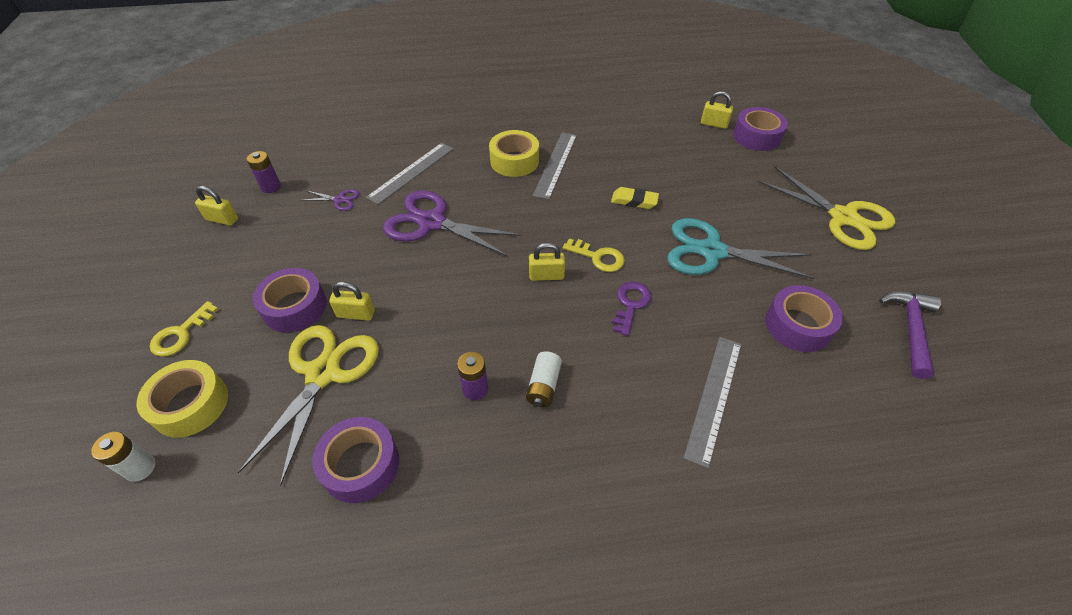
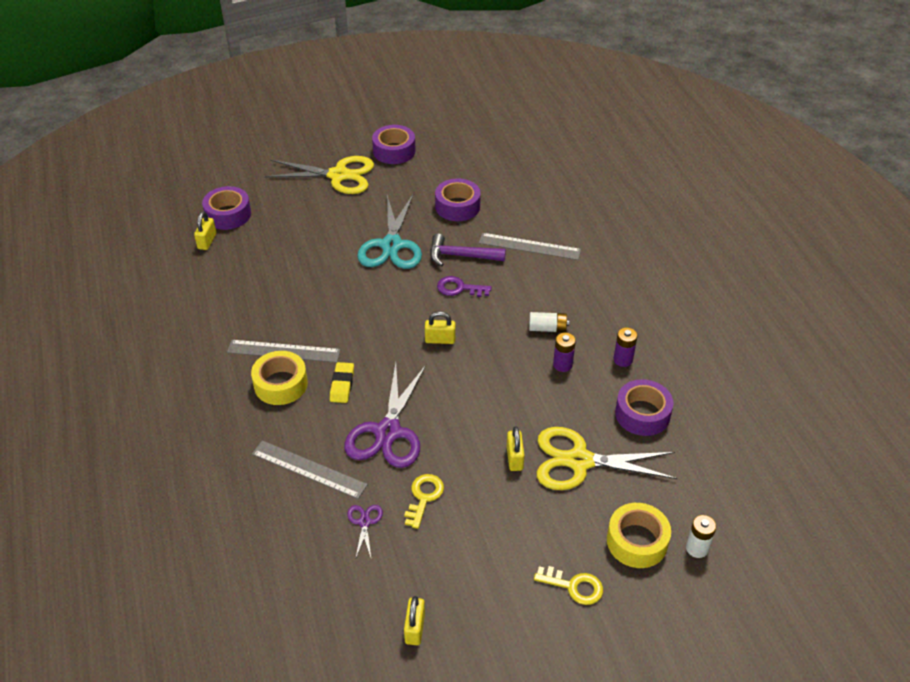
camera: 100 degrees left, 5 degrees down
(271, 187) = (351, 601): purple battery -> purple battery (623, 360)
(295, 307) = (519, 507): purple tape -> purple tape (394, 151)
(546, 275) = (440, 340): yellow padlock -> yellow padlock turned 75 degrees counterclockwise
(598, 257) = (412, 310): yellow key -> yellow key (424, 497)
(634, 201) = (334, 292): yellow eraser -> yellow eraser (342, 385)
(843, 217) = (338, 175): yellow scissors -> yellow scissors turned 60 degrees clockwise
(910, 329) = (447, 159): purple hammer -> purple hammer (461, 256)

